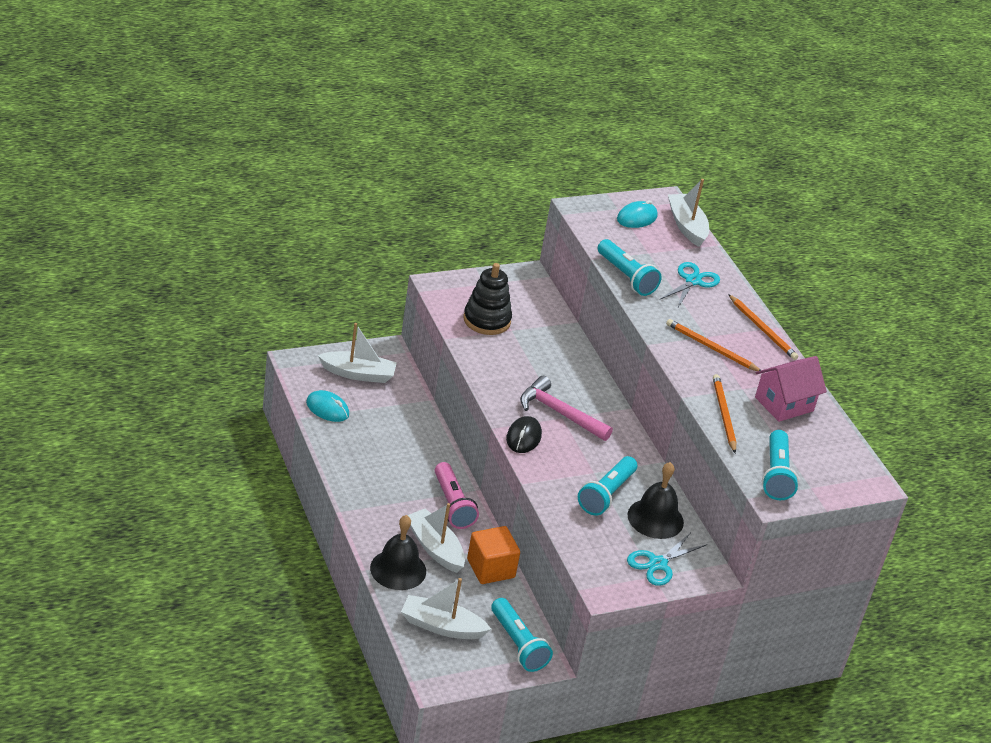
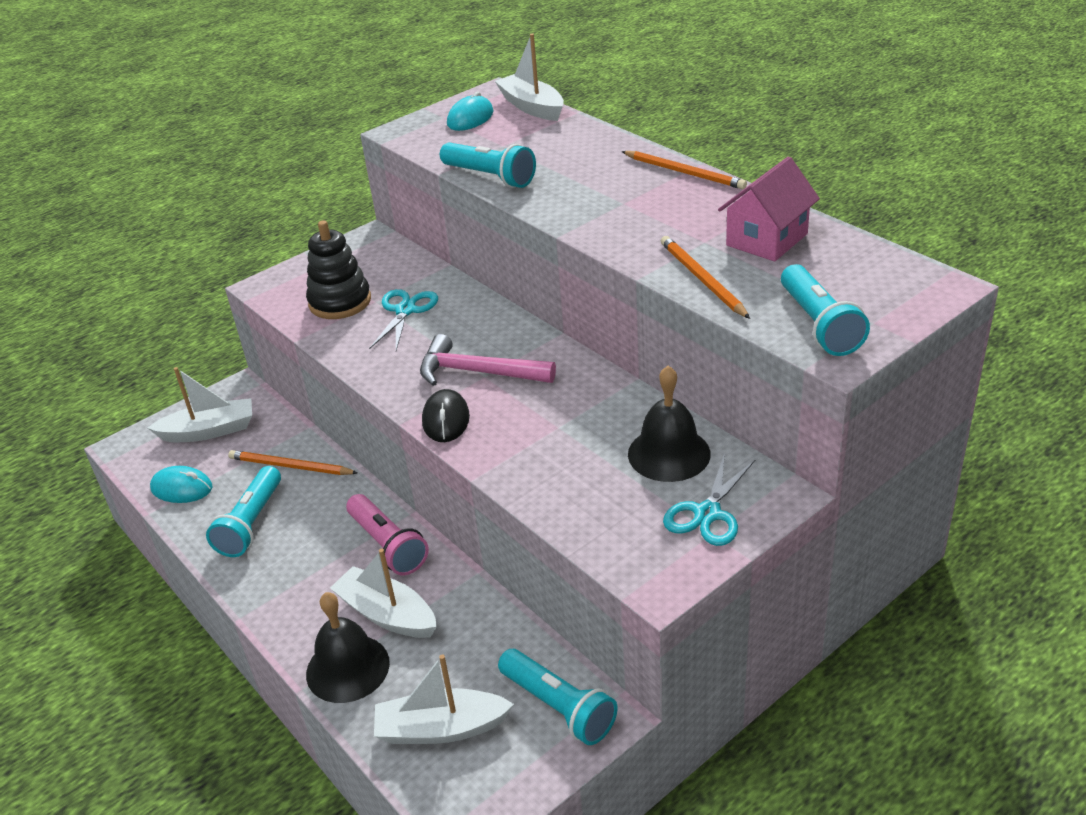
camera: 10 degrees left, 0 degrees up
(490, 568) = (473, 611): orange cube -> none
(606, 494) = (589, 449): turquoise flashlight -> turquoise flashlight (251, 523)
(692, 281) = (571, 154): turquoise scissors -> turquoise scissors (405, 311)
(711, 348) = (637, 212): orange pencil -> orange pencil (290, 466)

